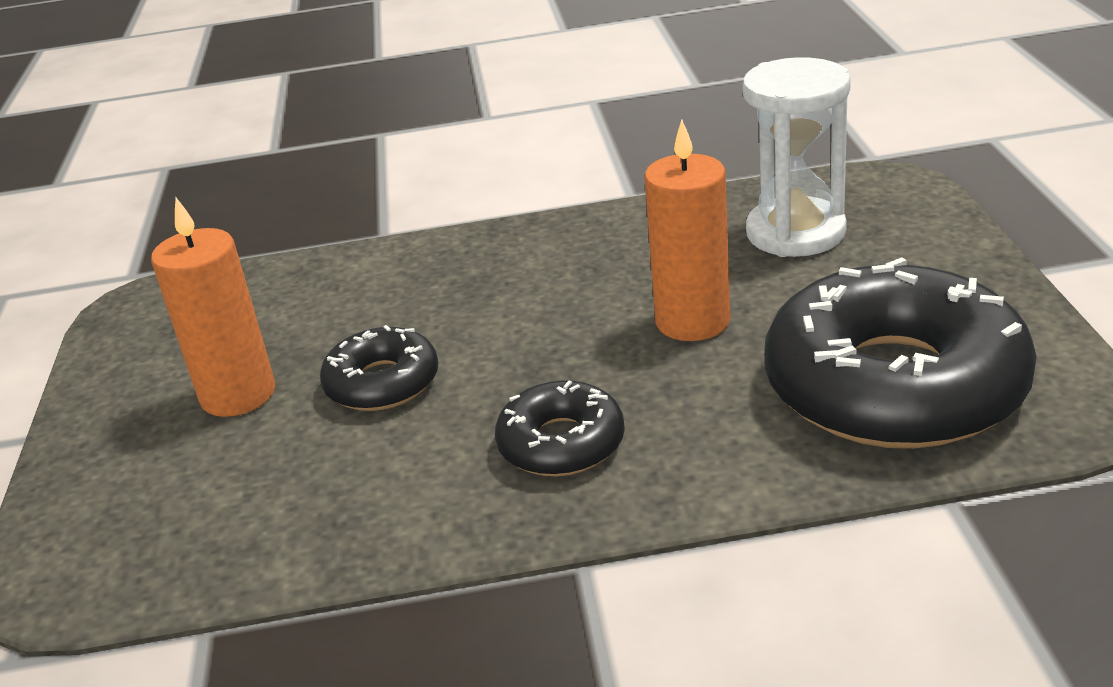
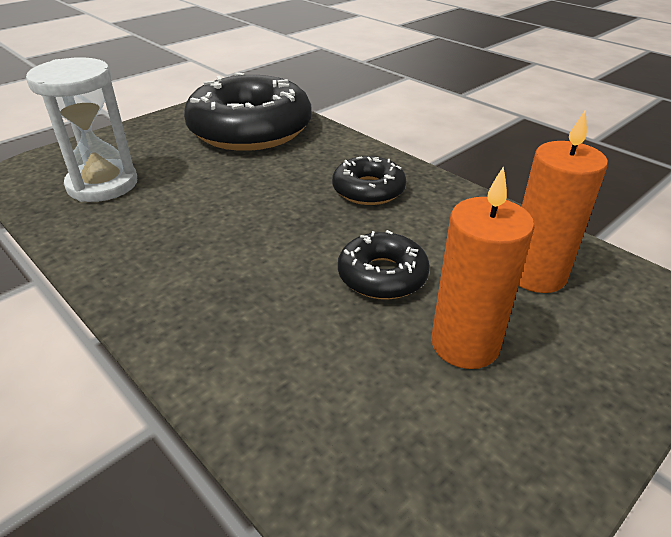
camera: 130 degrees left, 5 degrees up
(692, 321) = (228, 188): orange candle -> orange candle (535, 274)

